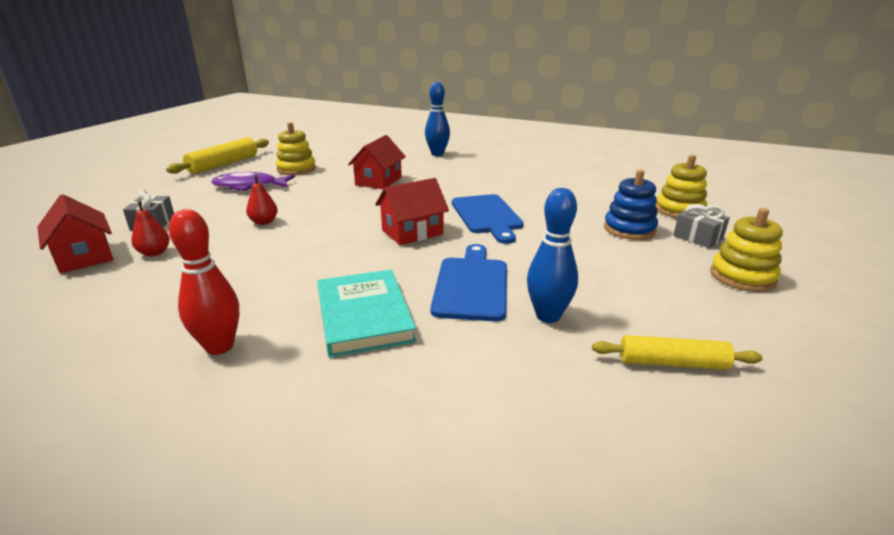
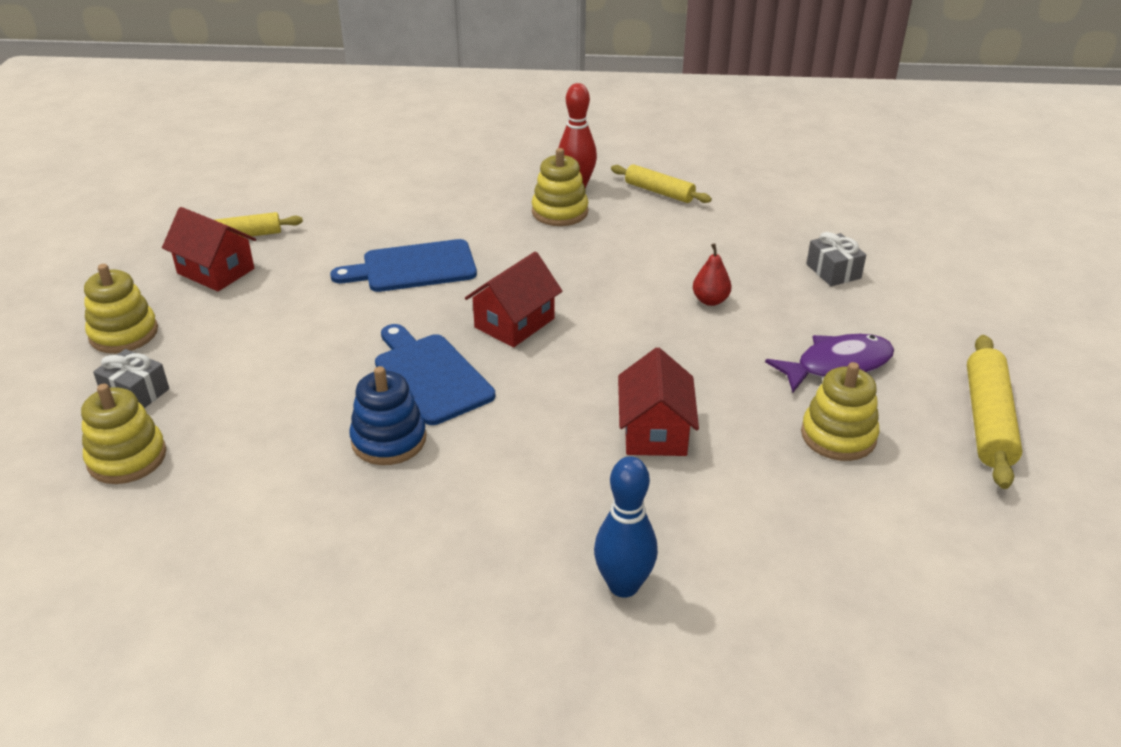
camera: 160 degrees right, 10 degrees up
(84, 256) = (814, 222): red house -> red house (215, 271)
(147, 316) = (659, 192): none -> yellow rolling pin
(154, 253) = (757, 239): red pear -> none
(280, 314) = (560, 212): none -> yellow stacking toy
(364, 315) = (492, 224): turquoise book -> none
(471, 285) = (413, 267): blue cutting board -> blue cutting board turned 90 degrees clockwise
(548, 316) = (337, 252): blue bowling pin -> none
(629, 229) = (226, 390): blue stacking toy -> blue stacking toy (389, 440)

